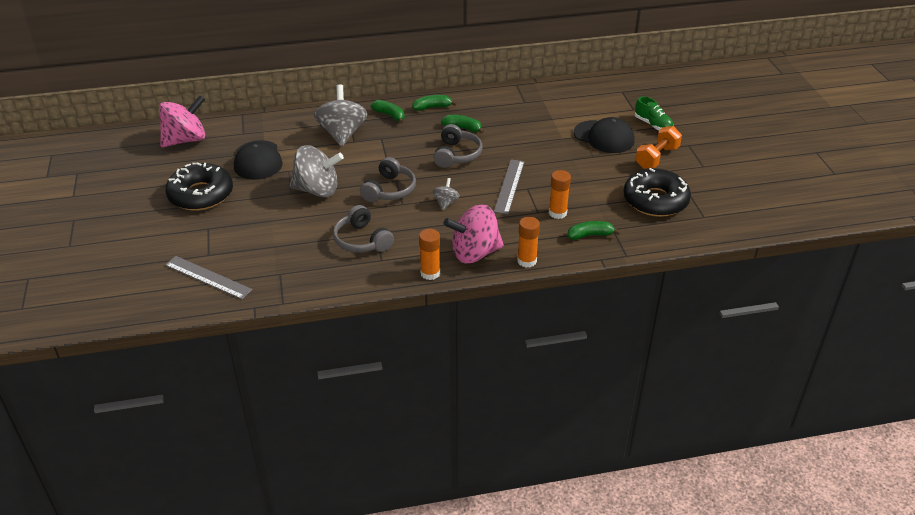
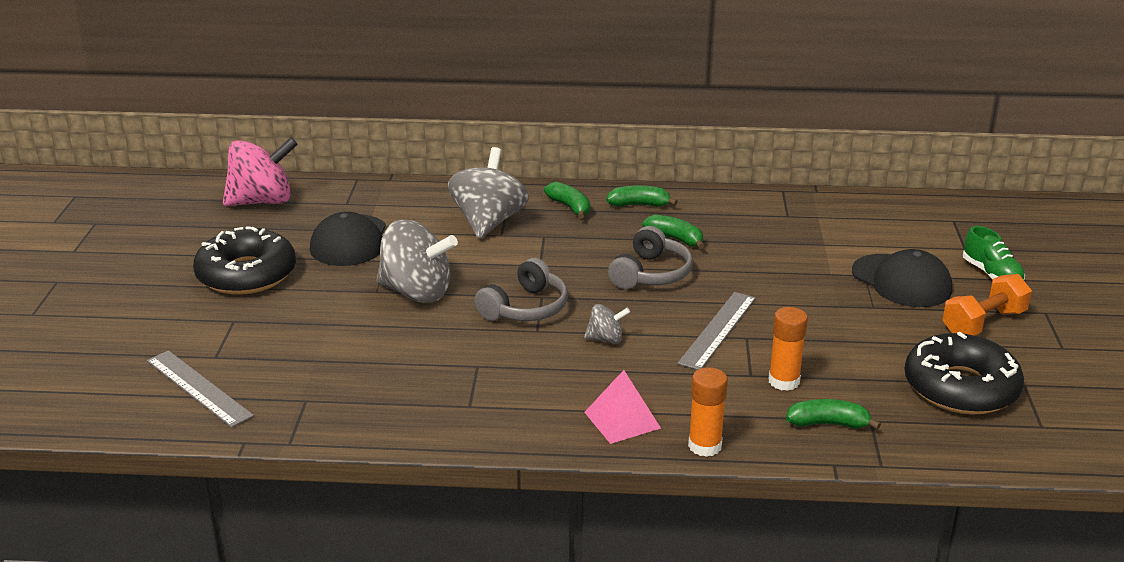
camera: 15 degrees right, 10 degrees down
(362, 240) = (451, 373): grey headphones -> none
(430, 273) = (537, 438): orange glue stick -> none
(446, 203) = (606, 339): grey spinning top -> grey spinning top turned 60 degrees clockwise
(474, 253) = (622, 420): pink spinning top -> pink pyramid

